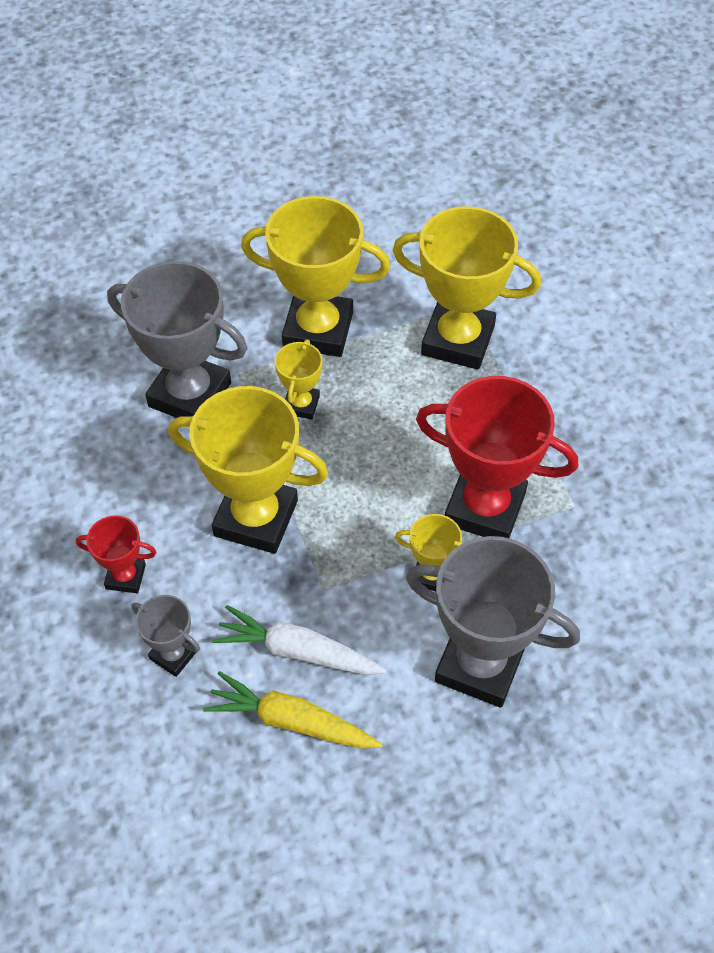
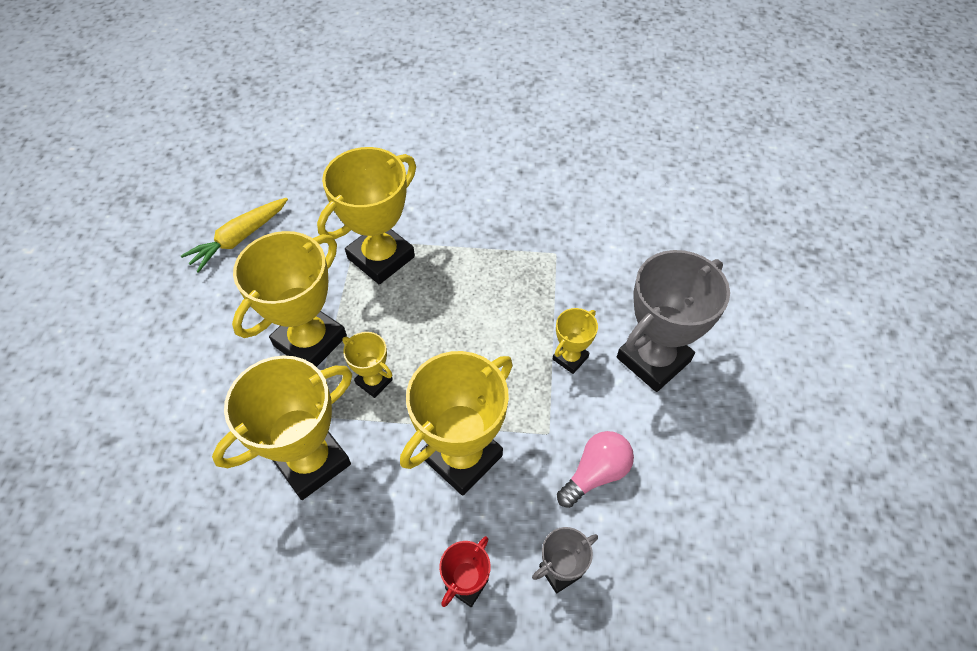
camera: 65 degrees left, 0 degrees up
(190, 395) = (311, 461): grey trophy -> yellow trophy
(291, 721) = (653, 502): yellow carrot -> yellow carrot (239, 239)
(297, 651) = (595, 473): white carrot -> pink light bulb
(485, 508) = (531, 303): red trophy -> none

